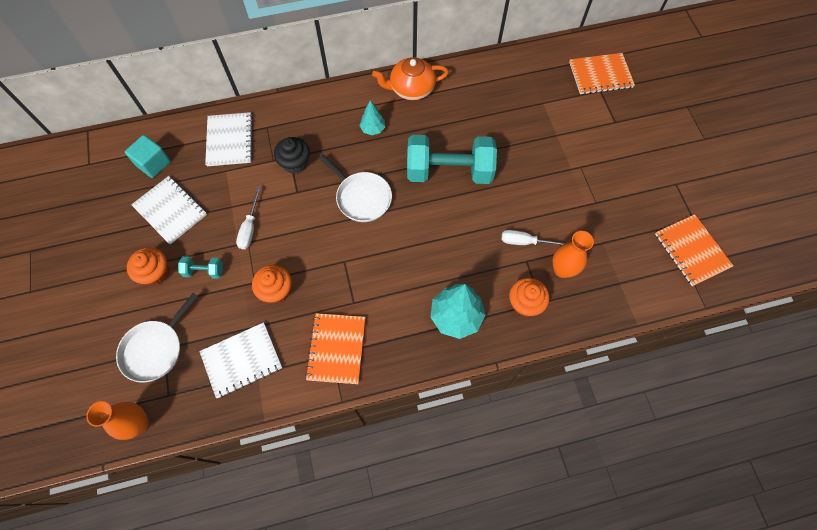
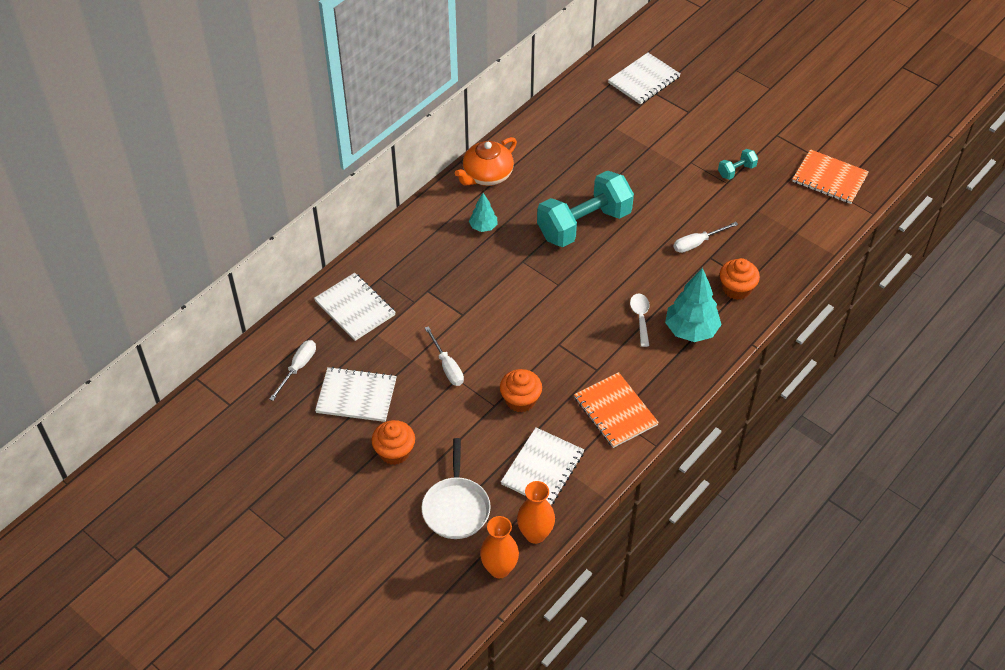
camera: 35 degrees left, 15 degrees down
(153, 164) = (298, 368): turquoise cube -> white screwdriver
(204, 271) = (439, 424): turquoise dumbbell -> turquoise dumbbell (736, 171)
(295, 163) = (438, 293): black cupcake -> none
(361, 197) = (526, 287): white pan -> none
(425, 279) = (640, 318): none -> white spoon
(562, 270) = (744, 248): orange vase -> orange vase (535, 534)
(600, 75) = (644, 80): orange notebook -> white notebook

